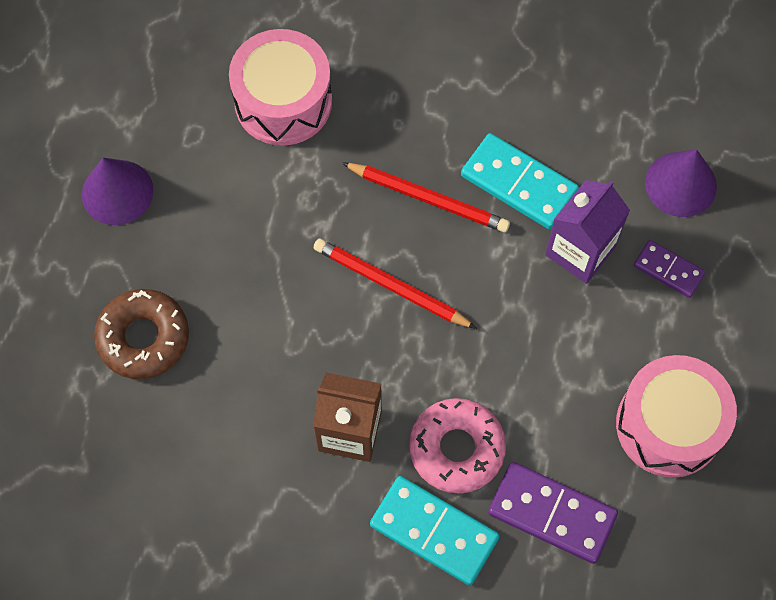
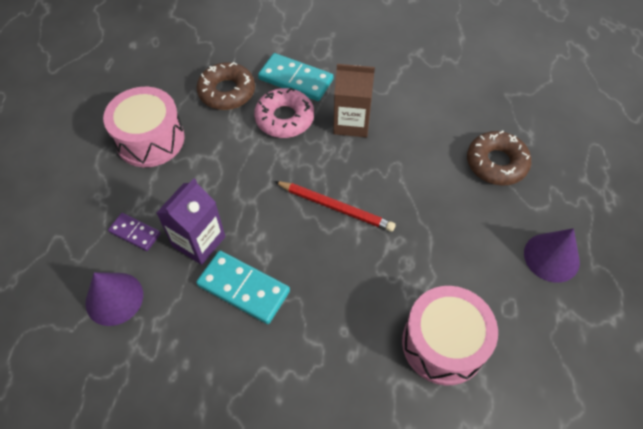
camera: 175 degrees right, 10 degrees down
(428, 199) = (314, 271): red pencil -> none
(552, 513) = (227, 92): purple domino -> brown donut

